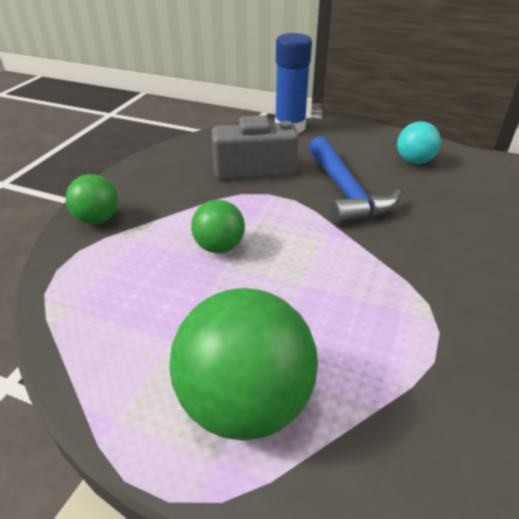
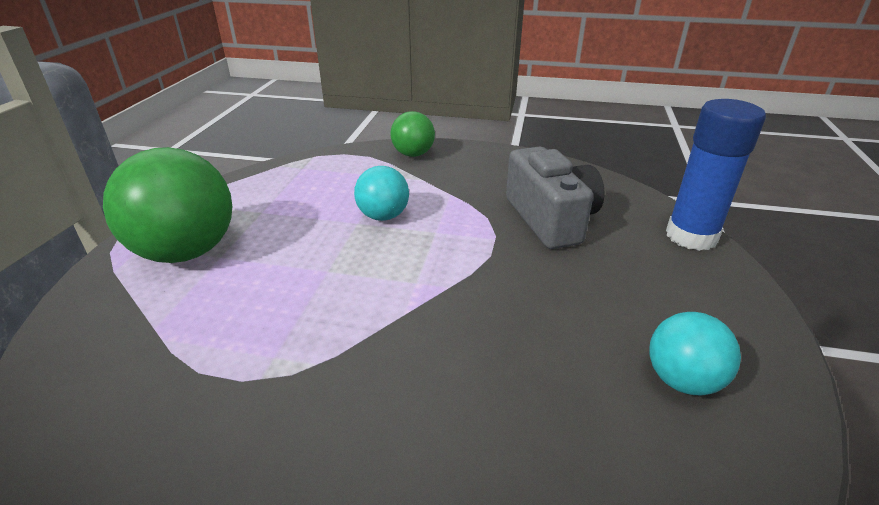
camera: 80 degrees right, 5 degrees down
(219, 247) = (383, 216): green ball -> turquoise ball
(345, 191) = (530, 296): blue hammer -> none

